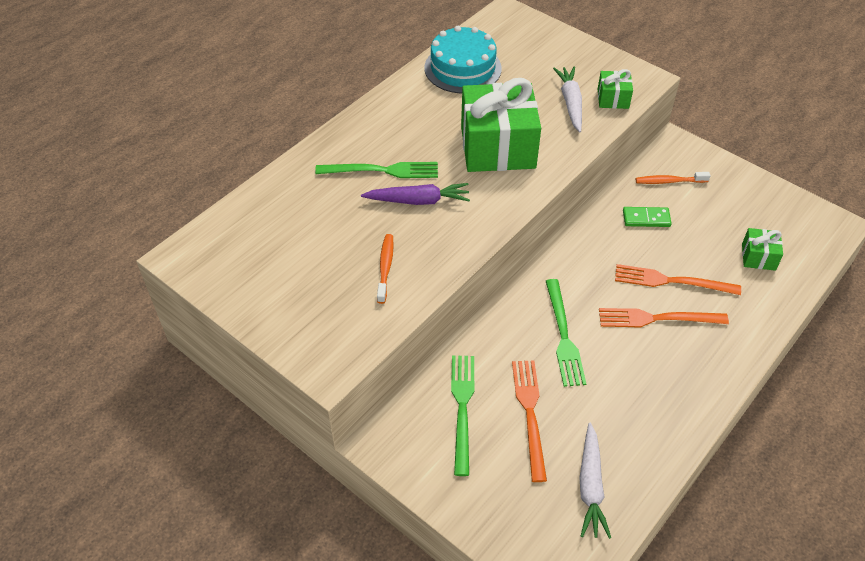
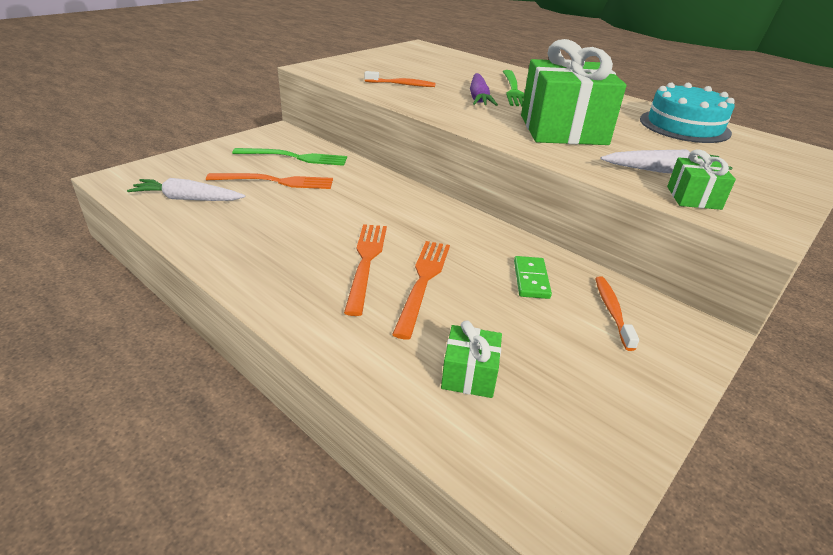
camera: 90 degrees right, 15 degrees down
(563, 335) = (356, 205): green fork -> none

